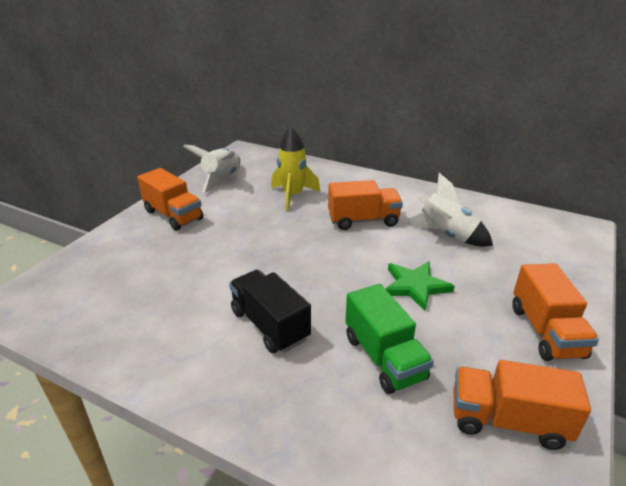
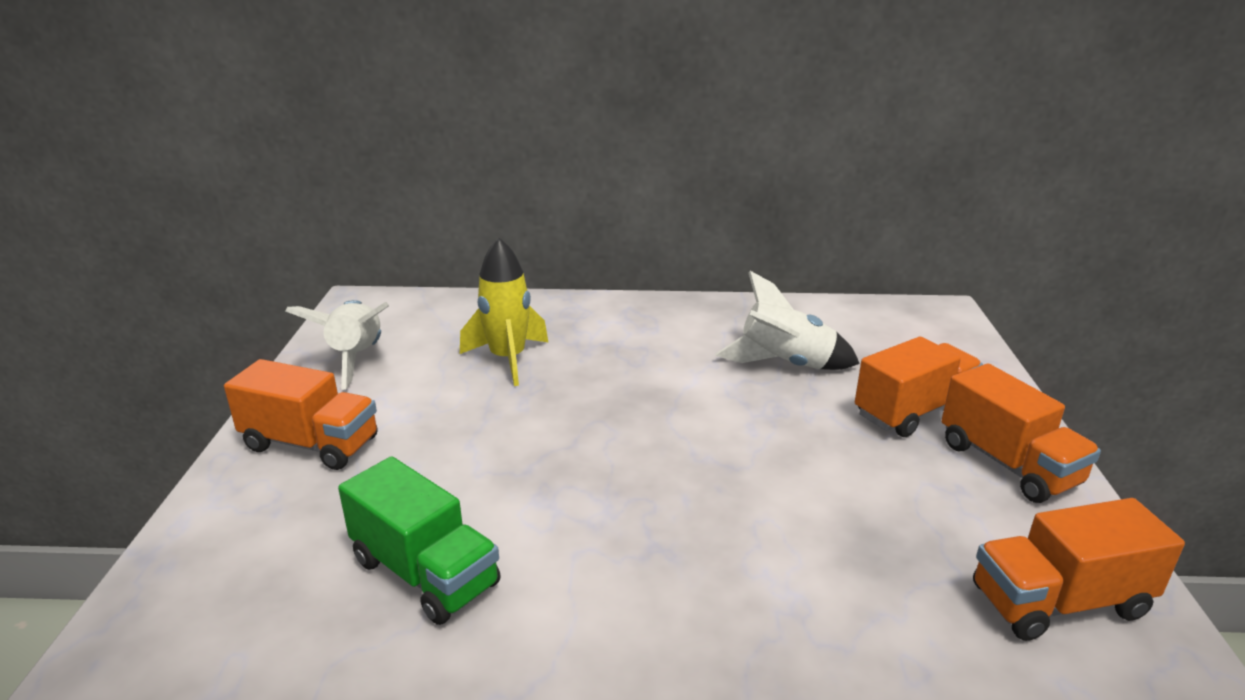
camera: 25 degrees left, 5 degrees down
(270, 325) = (633, 582): black truck -> none
(363, 220) = (651, 372): orange truck -> orange truck (913, 411)
(384, 357) = (841, 572): green truck -> green truck (425, 573)
(415, 286) = (801, 451): green star -> none

